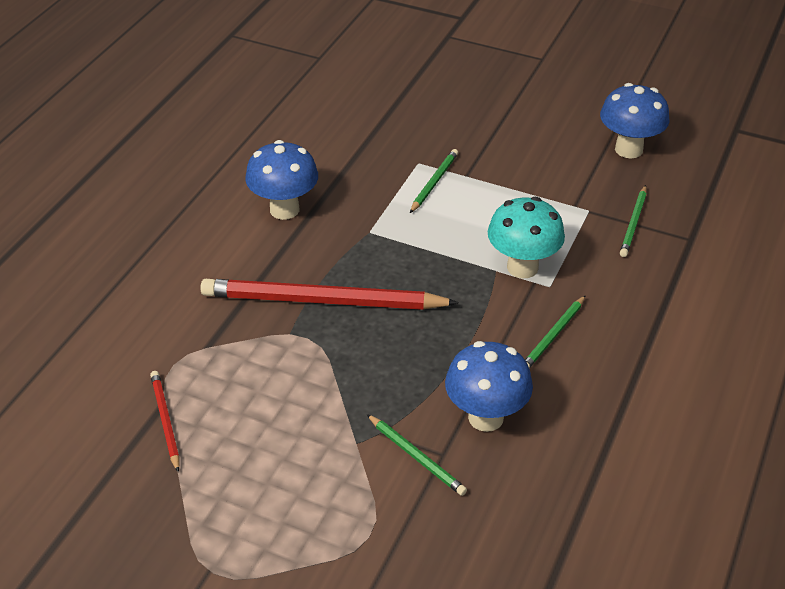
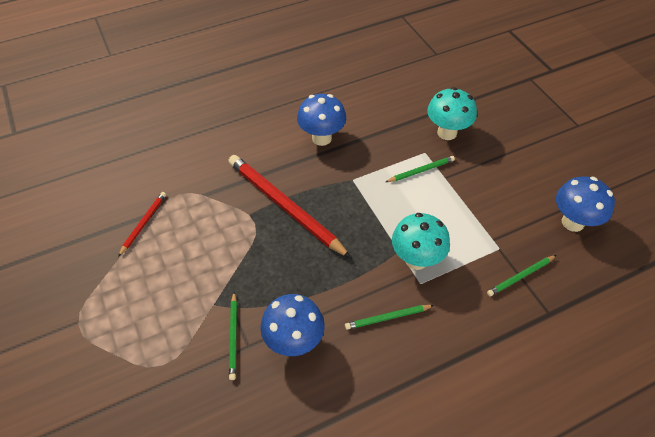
camera: 40 degrees right, 10 degrees up
(420, 132) = (447, 133): none -> turquoise mushroom

